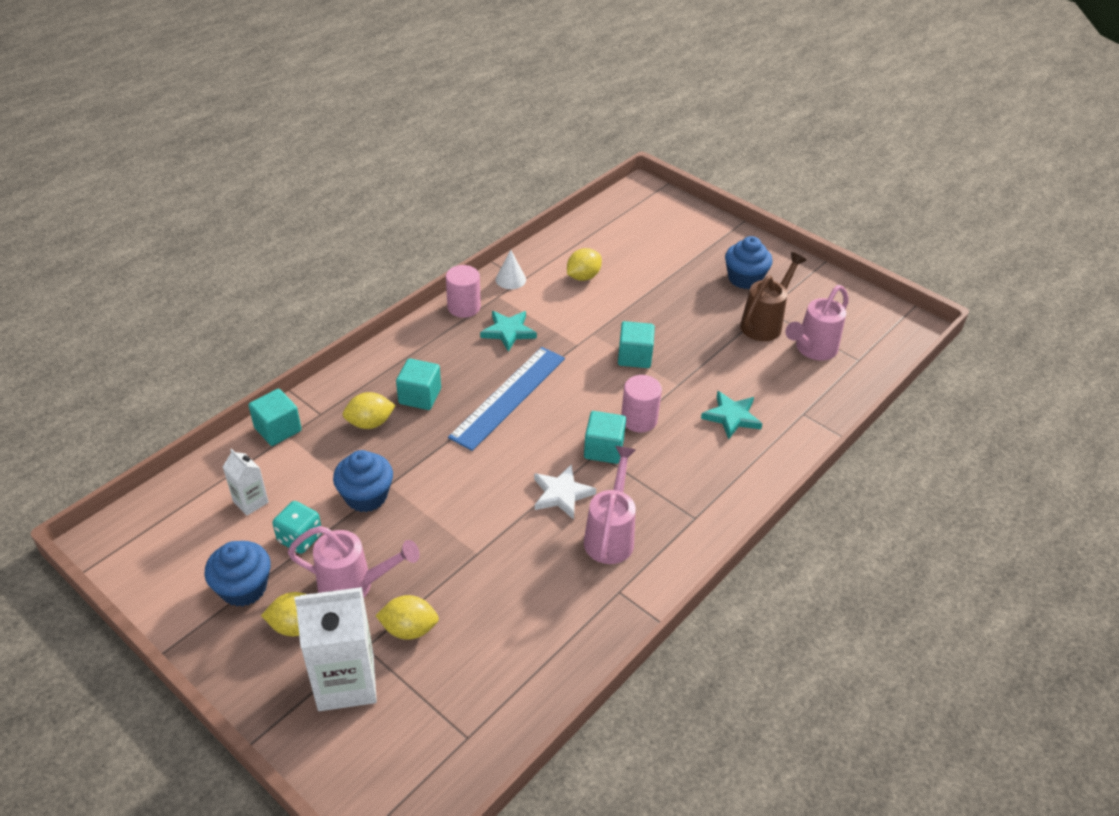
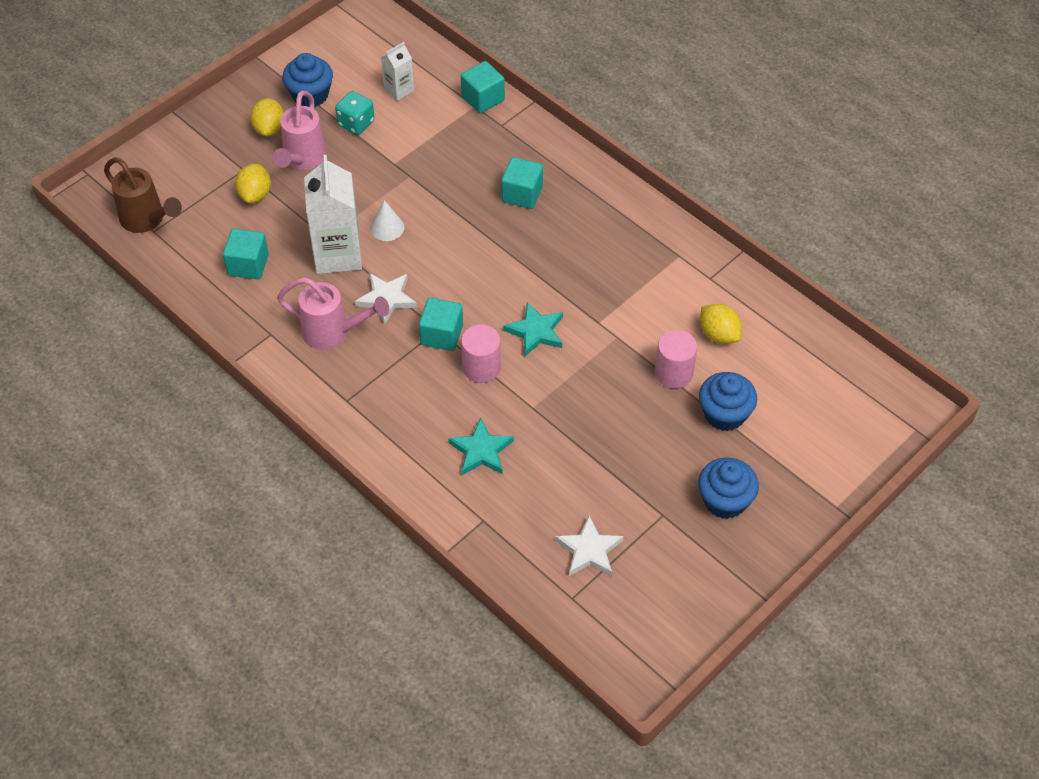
camera: 95 degrees right, 10 degrees up
(346, 682) = (214, 160): white carton -> white carton (338, 254)
(366, 496) = (398, 162): blue cupcake -> blue cupcake (724, 414)
(370, 423) = (487, 160): yellow lemon -> none
(464, 307) = (659, 226): pink cylinder -> pink cylinder (673, 373)
(508, 332) = (618, 263): turquoise star -> turquoise star (536, 331)
(508, 397) = (519, 262): blue ruler -> none
(510, 279) = (709, 267): white cone -> white cone (387, 227)
(634, 357) = (578, 372): turquoise cube -> turquoise cube (248, 265)
(765, 323) = (639, 509): brown watering can -> brown watering can (147, 220)
(812, 350) = (589, 550): pink watering can -> white star

